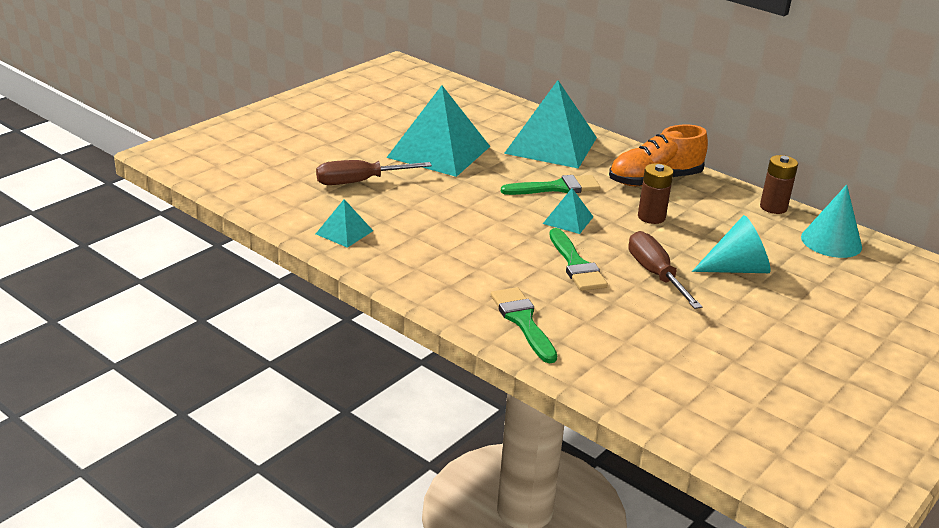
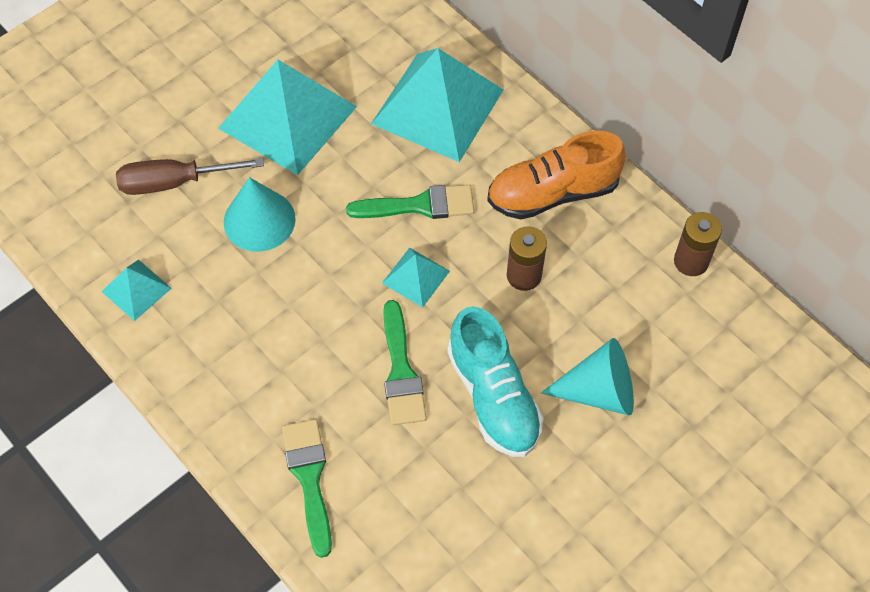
camera: 10 degrees right, 30 degrees up
(655, 274) = (493, 397): brown screwdriver -> turquoise shoe
(831, 242) = (741, 340): turquoise cone -> turquoise cone (259, 220)

